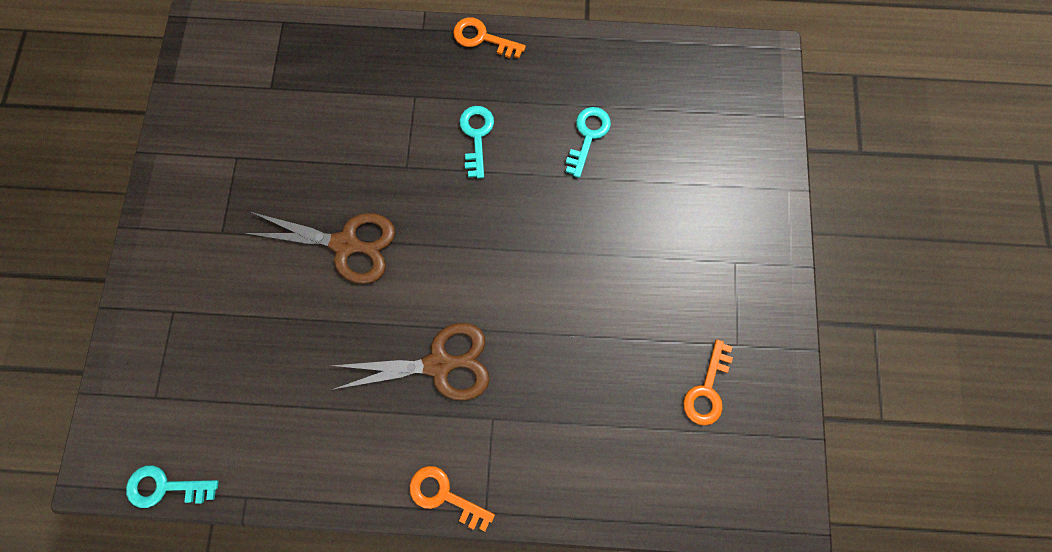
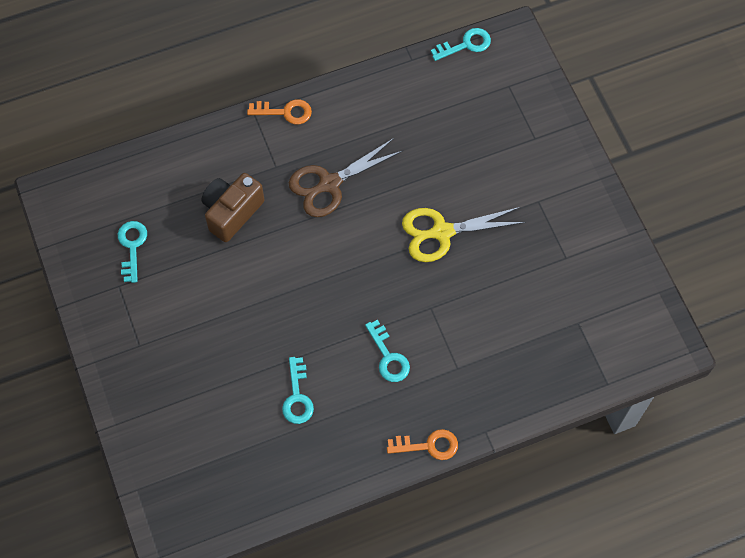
camera: 155 degrees right, 10 degrees down
(346, 244) = (442, 232): brown scissors -> yellow scissors
(571, 380) = (232, 212): none -> brown camera
(707, 389) = (132, 246): orange key -> turquoise key

